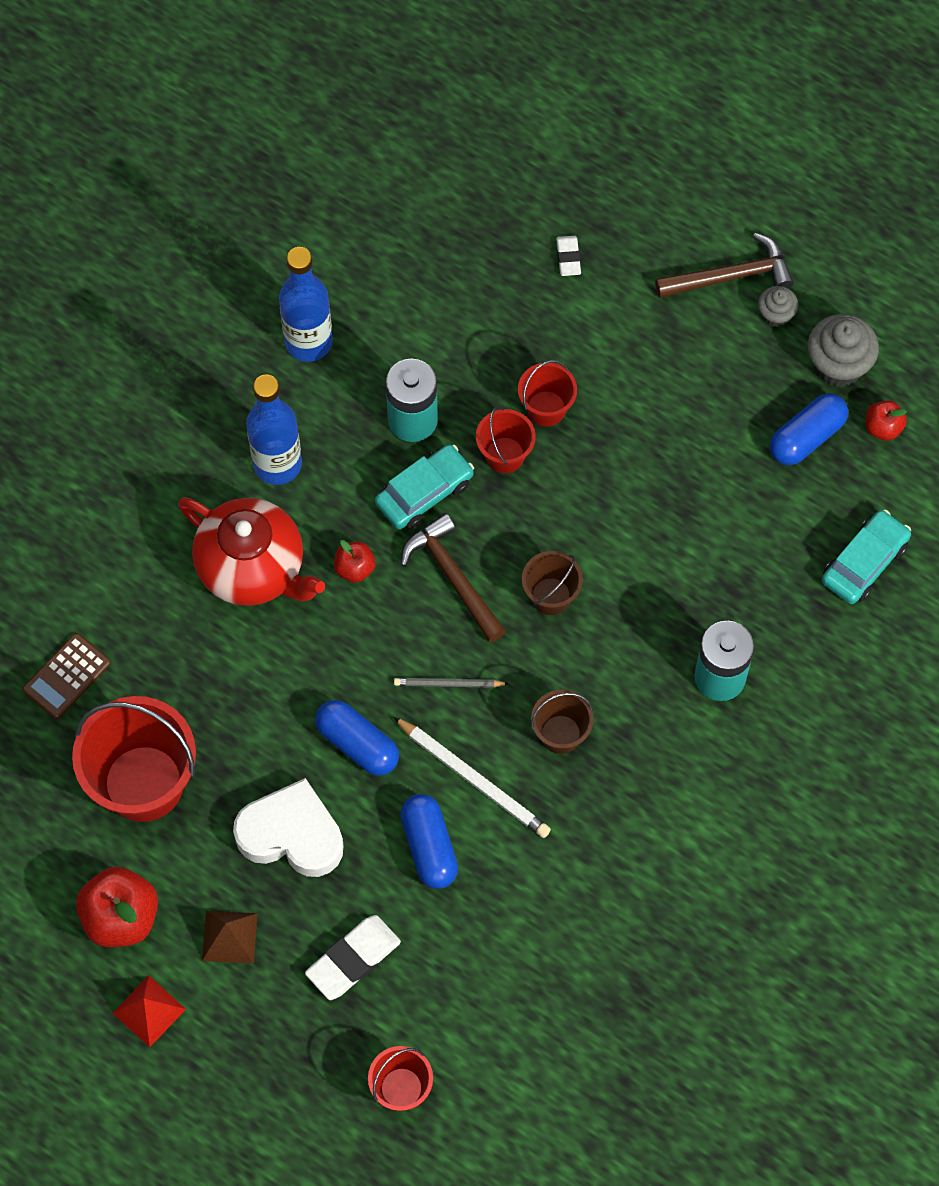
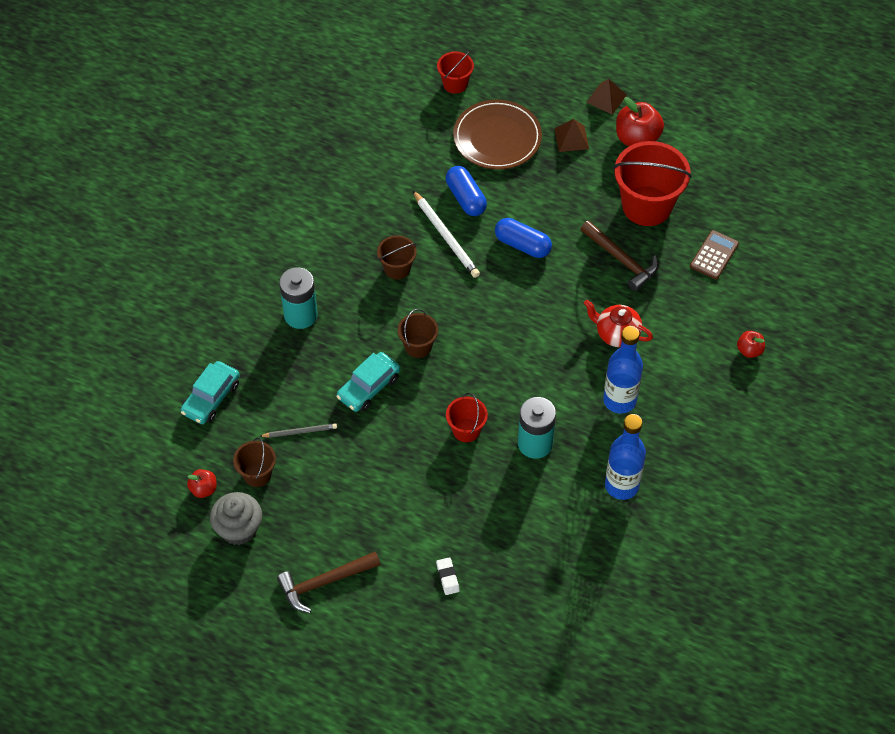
camera: 170 degrees right, 10 degrees down
(149, 1011) = (606, 98): red pyramid -> brown pyramid
(253, 568) = (616, 334): red teapot -> red teapot, size x0.62
(291, 834) = (550, 193): white heart -> none
(353, 959) = (497, 138): white eraser -> brown plate
(355, 568) = (550, 344): red apple -> red apple (749, 350)
(424, 492) = (515, 397): turquoise car -> turquoise car (369, 387)
(448, 684) = (473, 286): grey pencil -> grey pencil (300, 432)
(452, 577) = (485, 348): brown hammer -> brown hammer (621, 260)
(474, 779) = (446, 236): white pencil -> white pencil turned 150 degrees counterclockwise
(546, 408) = (443, 465): red bucket -> none
(775, 314) = (288, 559): grey cupcake -> none
(807, 437) = (257, 474): blue capsule -> brown bucket

